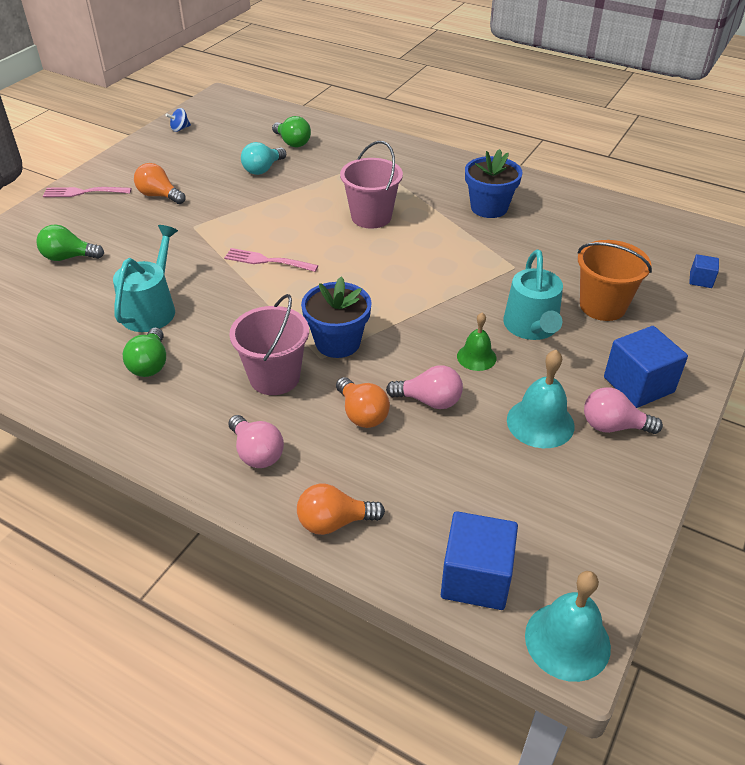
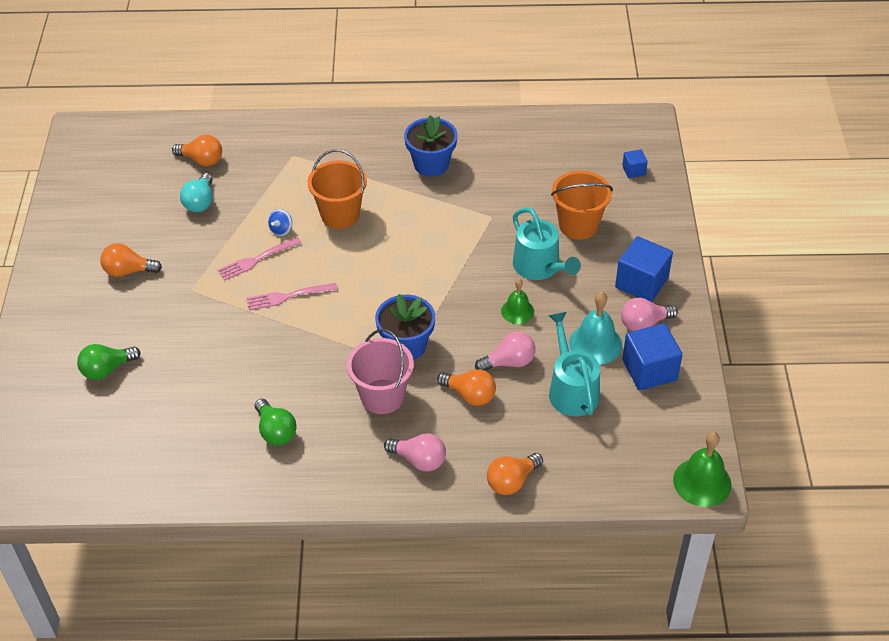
camera: 30 degrees left, 5 degrees up
(84, 192) = (50, 297): pink fork -> pink fork (257, 259)
(151, 309) = (230, 384): turquoise watering can -> turquoise watering can (571, 390)
(180, 129) = (74, 186): blue spinning top -> blue spinning top (281, 230)
(292, 143) = (202, 160): green light bulb -> orange light bulb
(371, 217) = (340, 215): pink bucket -> orange bucket
(476, 578) = (626, 472): blue cube -> blue cube (649, 370)
(567, 641) = (702, 482): turquoise bell -> green bell

